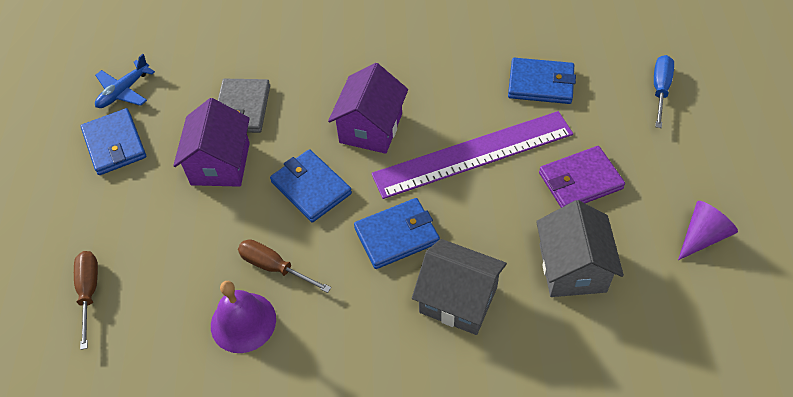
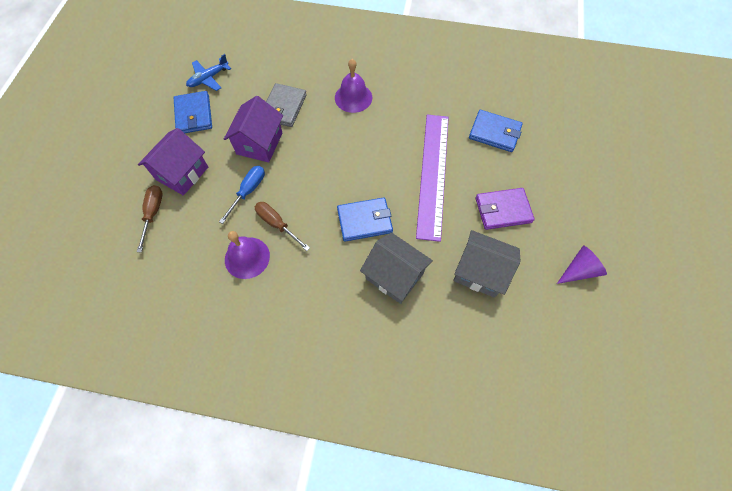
camera: 10 degrees right, 10 degrees up
(311, 188) = (315, 174): blue wallet -> none
(336, 76) = (353, 97): none -> purple bell
(371, 128) = (367, 140): purple house -> purple house (182, 173)
(473, 154) = (433, 174): purple ruler -> purple ruler turned 75 degrees counterclockwise
(572, 268) = (480, 272): grey house -> grey house turned 75 degrees counterclockwise
(660, 89) = (579, 155): blue screwdriver -> blue screwdriver (248, 191)

